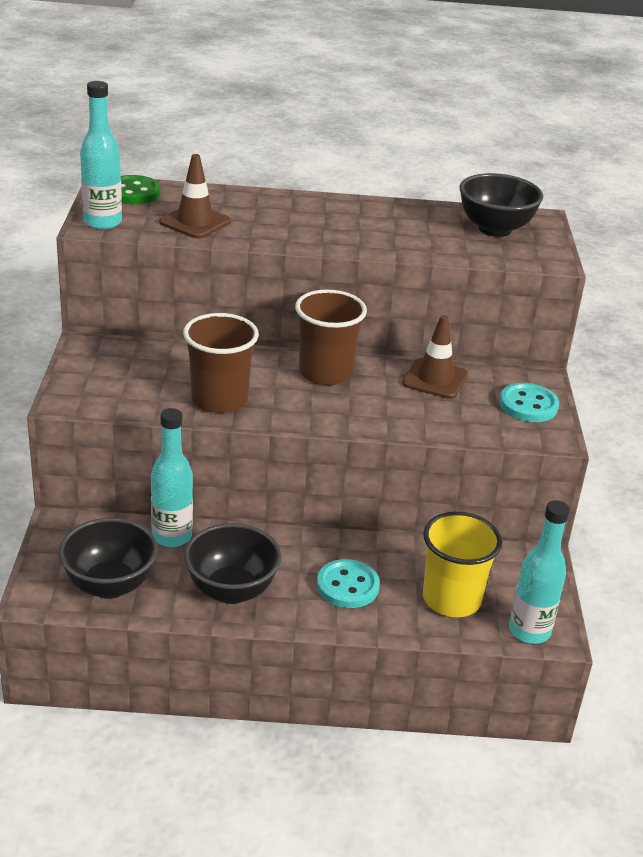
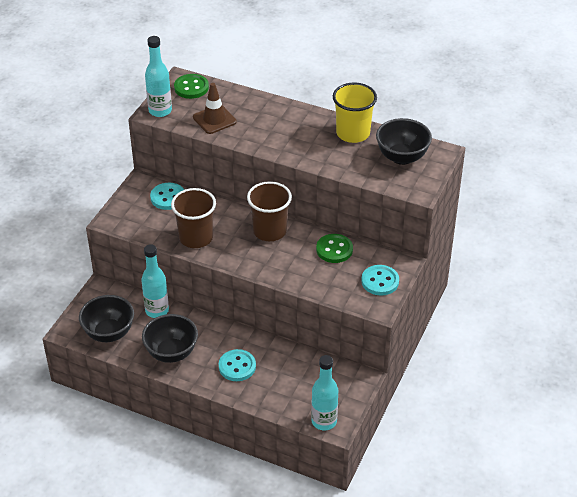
camera: 25 degrees right, 10 degrees up
(141, 357) = (168, 197): none -> turquoise button
(435, 379) = (334, 249): brown traffic cone -> green button
(451, 599) = (291, 390): yellow cup -> yellow cup (353, 133)

